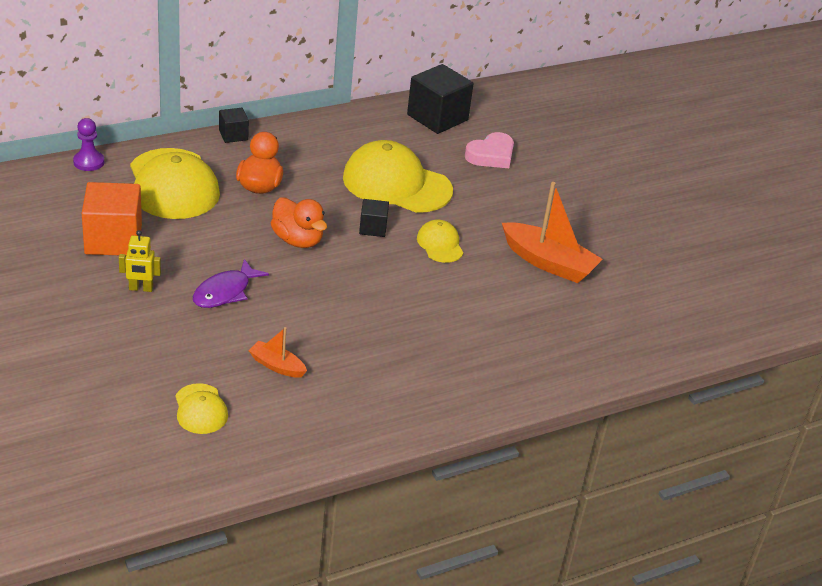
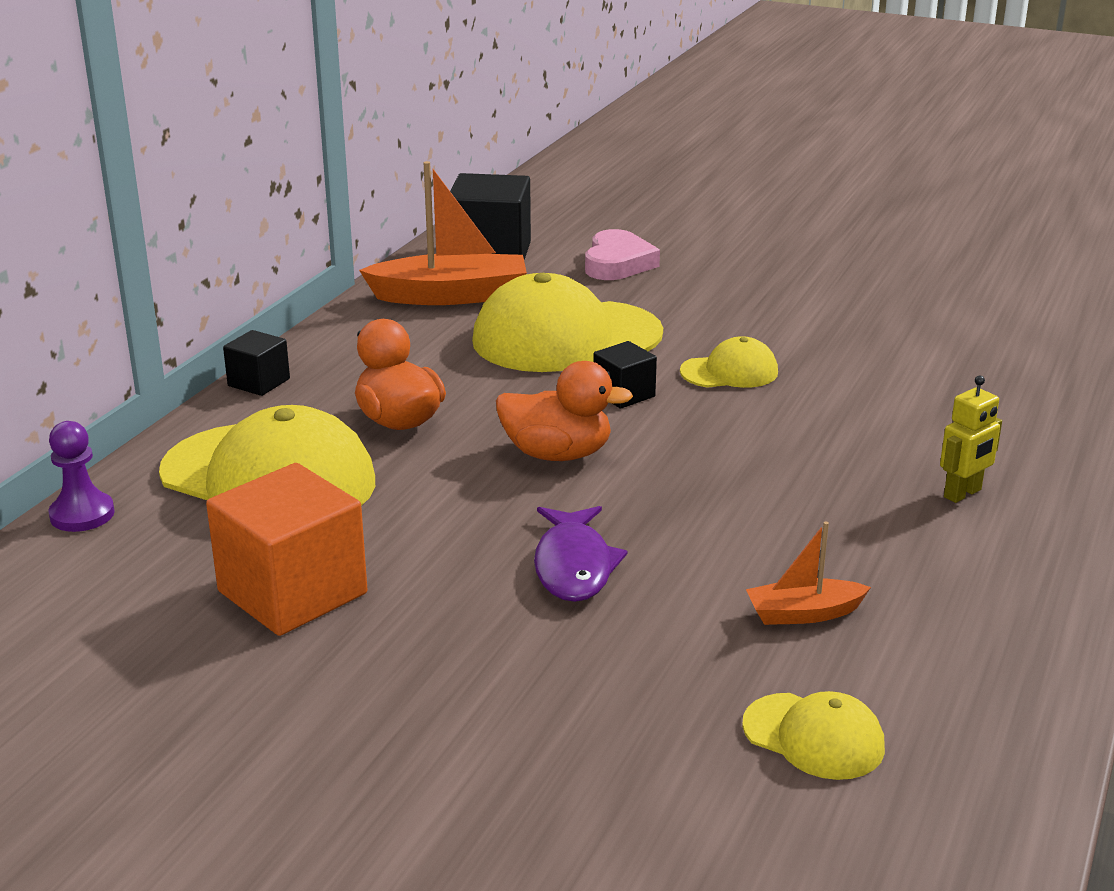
camera: 35 degrees left, 10 degrees down
(141, 288) = (446, 632): yellow robot -> yellow robot (963, 494)
(440, 244) = (729, 372): yellow cap -> yellow cap turned 135 degrees clockwise
(548, 263) = (871, 331): orange boat -> orange boat (451, 296)

